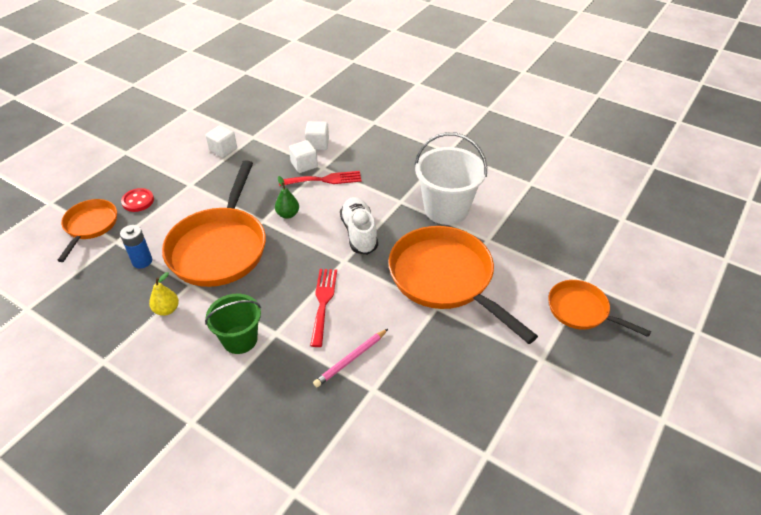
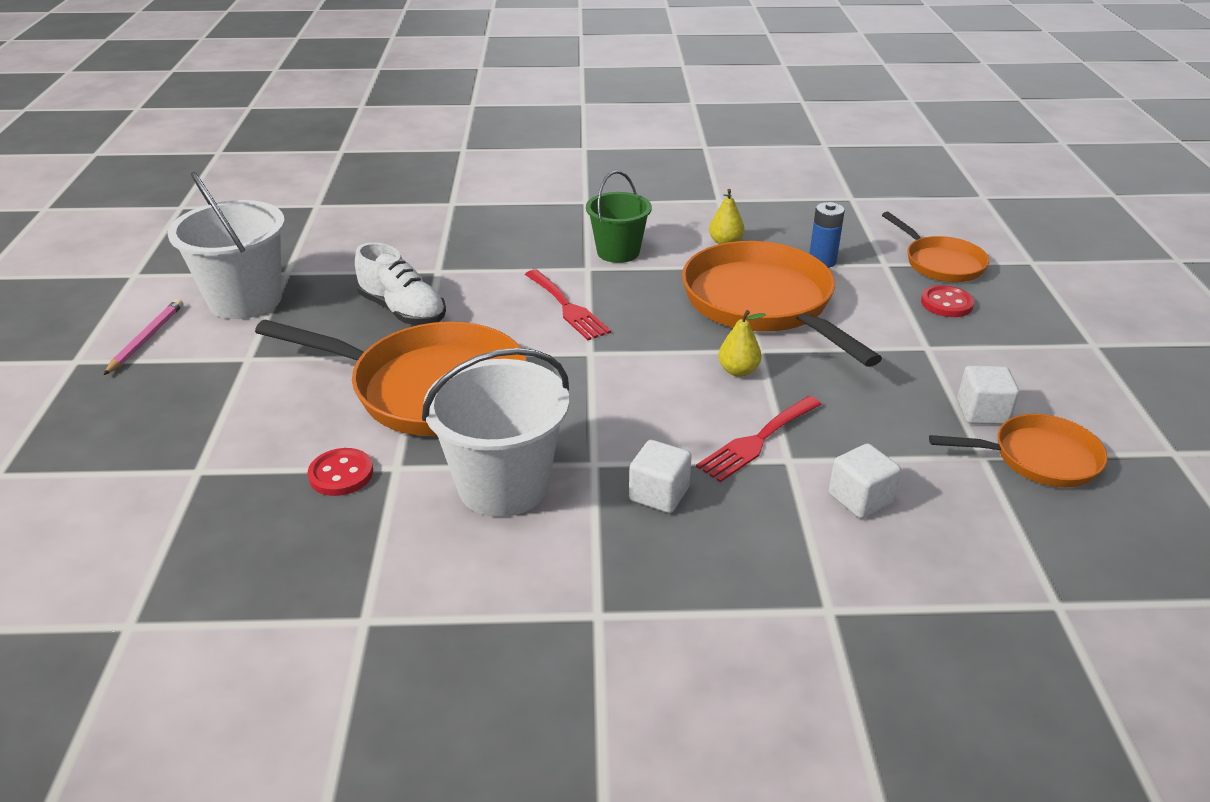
camera: 145 degrees right, 10 degrees down
(288, 214) = (738, 371): green pear -> yellow pear
(304, 165) = (823, 449): white cube -> white cube (659, 494)
(351, 359) = (483, 280): pink pencil -> pink pencil (146, 339)
(359, 233) = (608, 391): white shoe -> white shoe (403, 311)
(515, 247) = (341, 474): none -> red button
(529, 431) = (245, 300): none -> white bucket
(581, 310) = (200, 429): orange pan -> orange pan (1038, 458)

